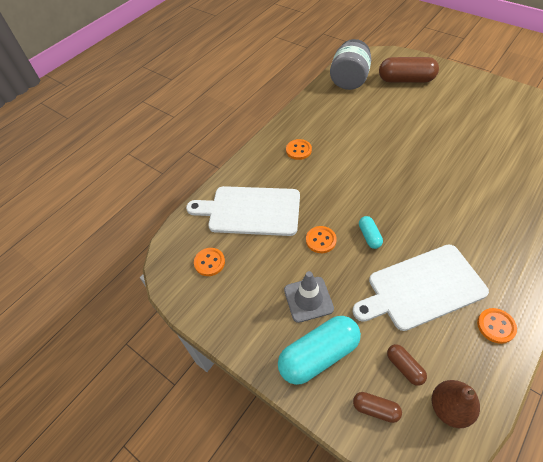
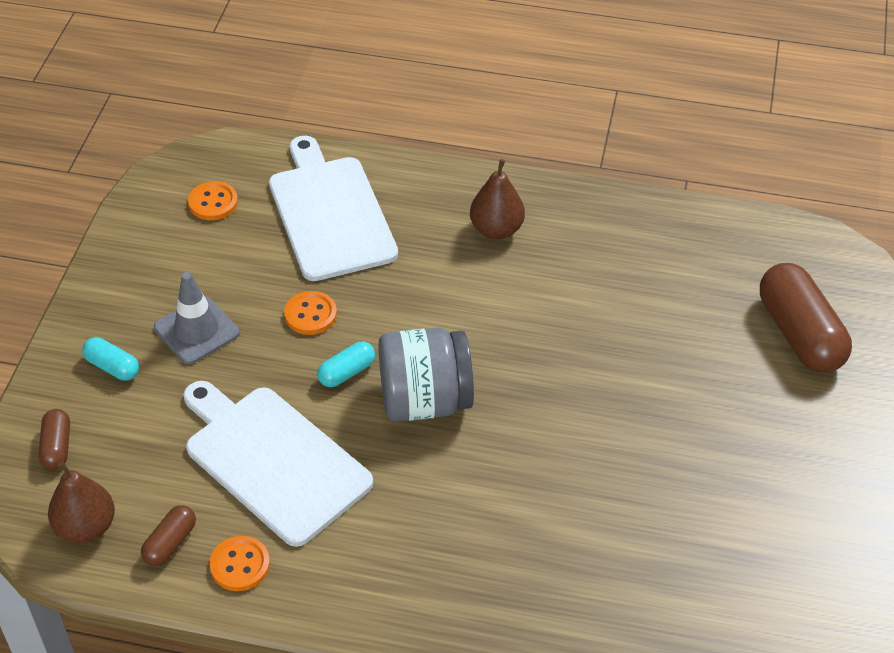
camera: 60 degrees right, 5 degrees down
(298, 150) = (496, 229): orange button -> brown pear
(319, 355) = (112, 367): turquoise capsule -> turquoise capsule, size x0.49
(349, 80) = (740, 246): grey jar -> grey jar (425, 401)
(404, 367) = (129, 465): brown capsule -> brown capsule (170, 543)

